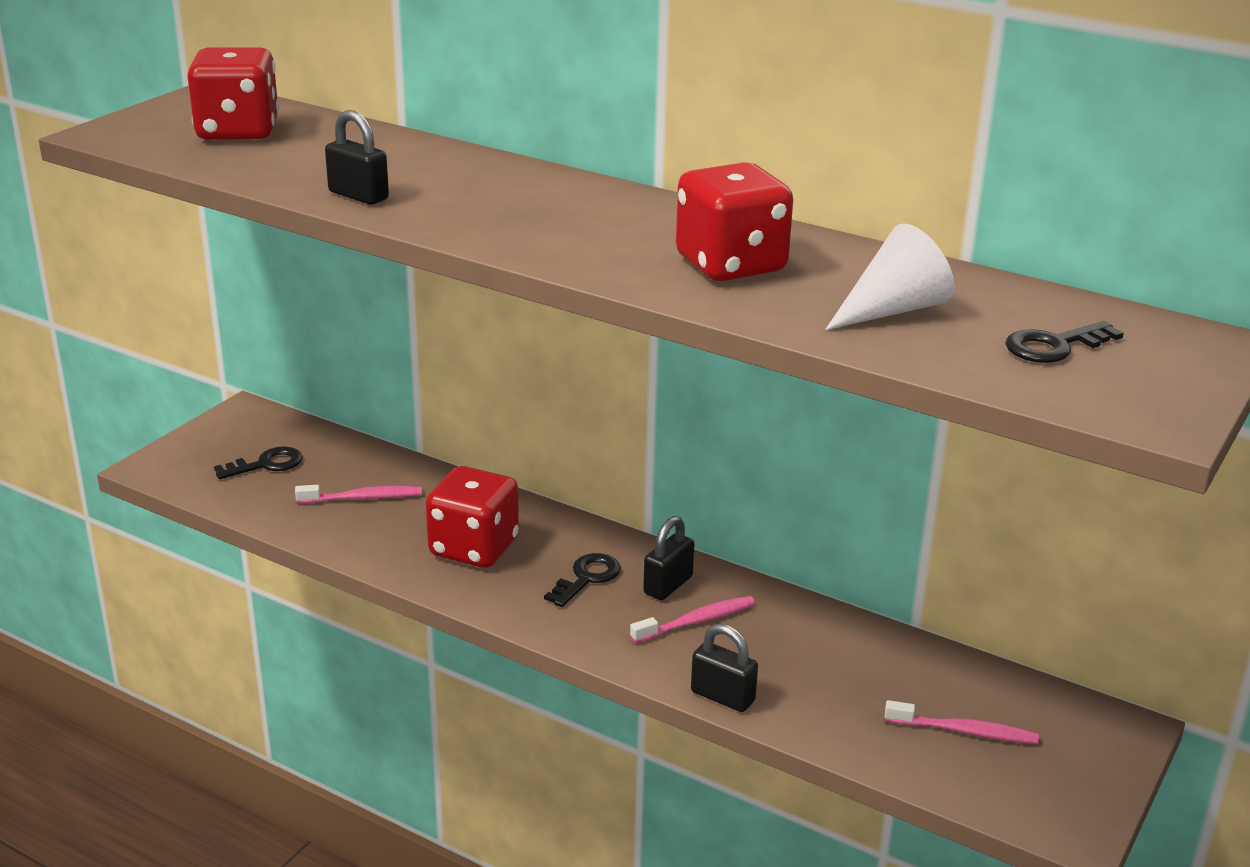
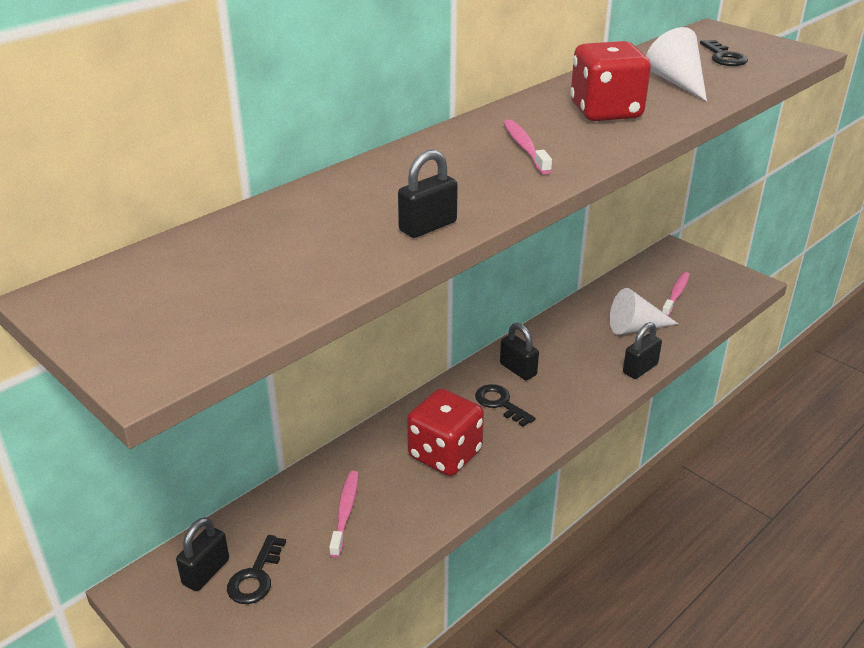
camera: 75 degrees left, 5 degrees up
(238, 131) = (208, 281): red dice -> none
(266, 464) = (255, 576): black key -> black key turned 150 degrees counterclockwise
(269, 439) = (206, 572): none -> black padlock
(696, 621) = (561, 365): pink toothbrush -> pink toothbrush (525, 147)
(833, 688) = (635, 328): none -> white cone

